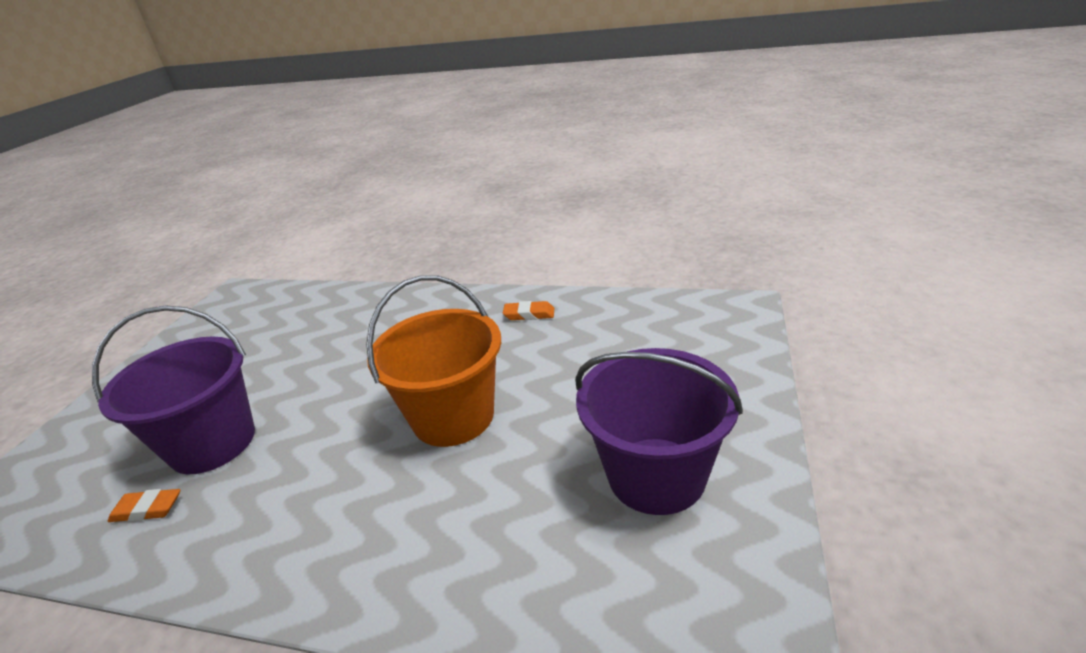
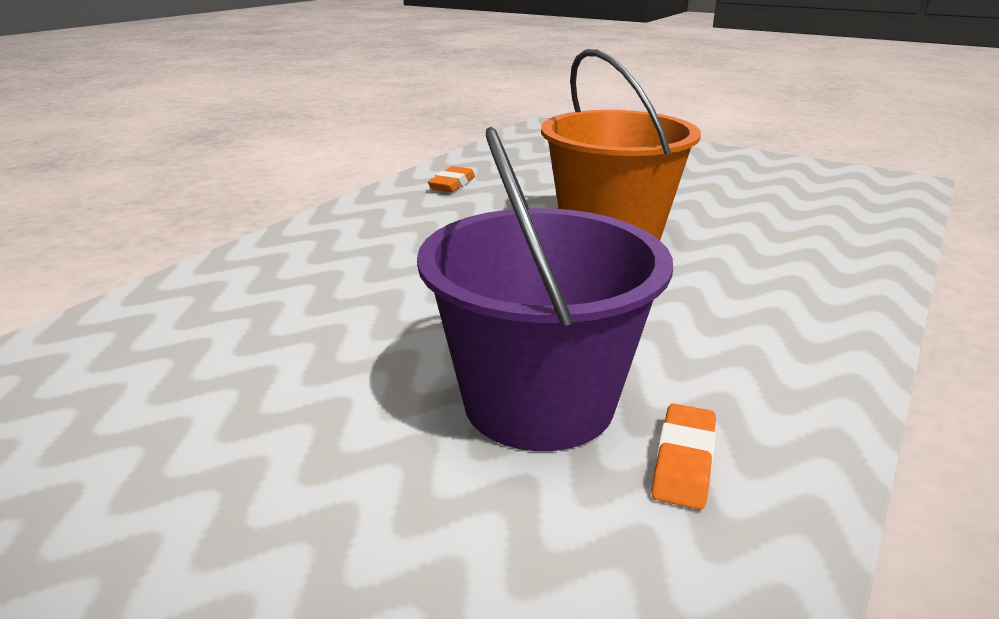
camera: 75 degrees left, 5 degrees down
(656, 475) = (739, 178): purple bucket -> none

